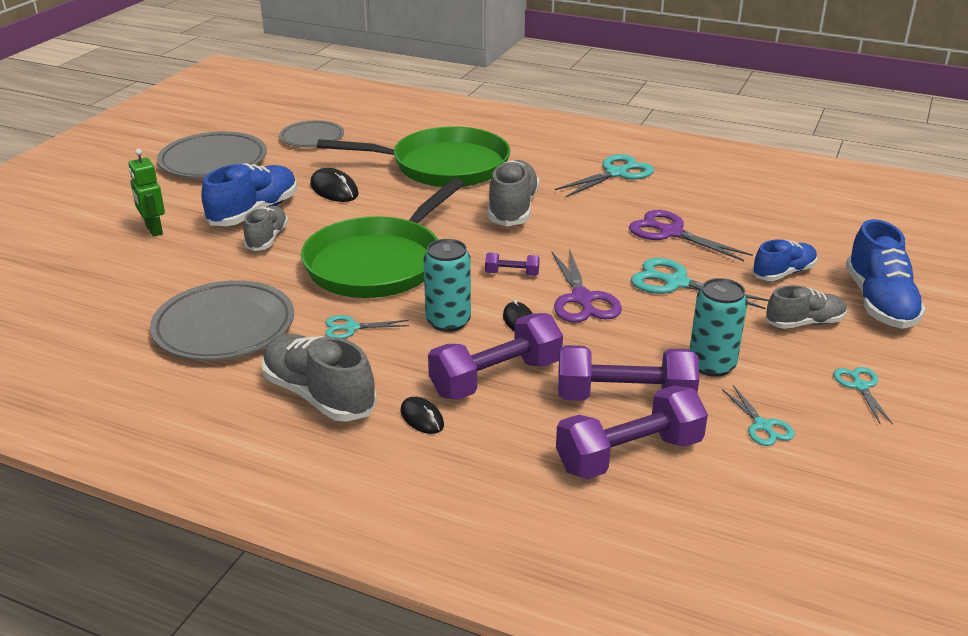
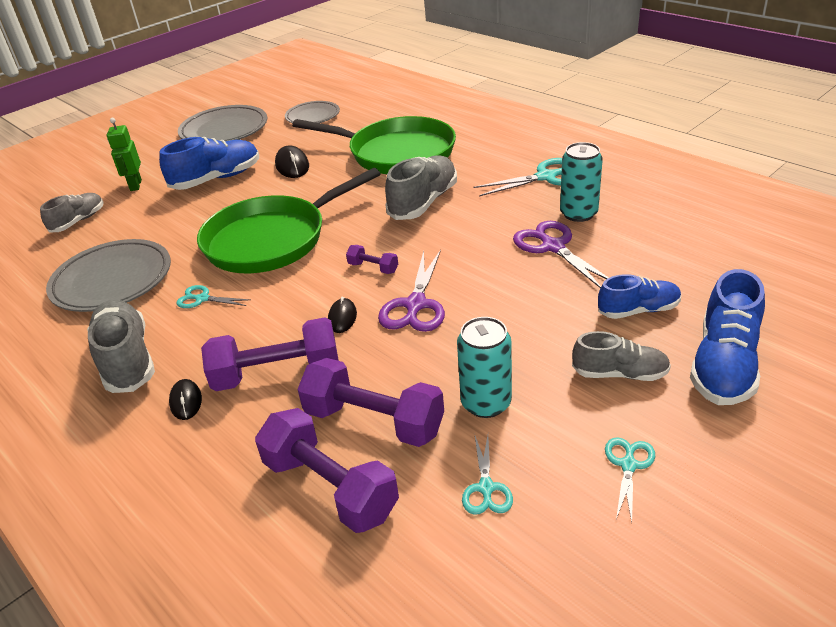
camera: 25 degrees right, 5 degrees up
(267, 239) = (207, 204): grey shoe -> grey shoe (78, 221)
(448, 321) = (282, 307): turquoise can -> turquoise can (578, 213)
(629, 455) = (330, 488): purple dumbbell -> purple dumbbell turned 45 degrees clockwise
(676, 283) = (518, 303): turquoise scissors -> none

